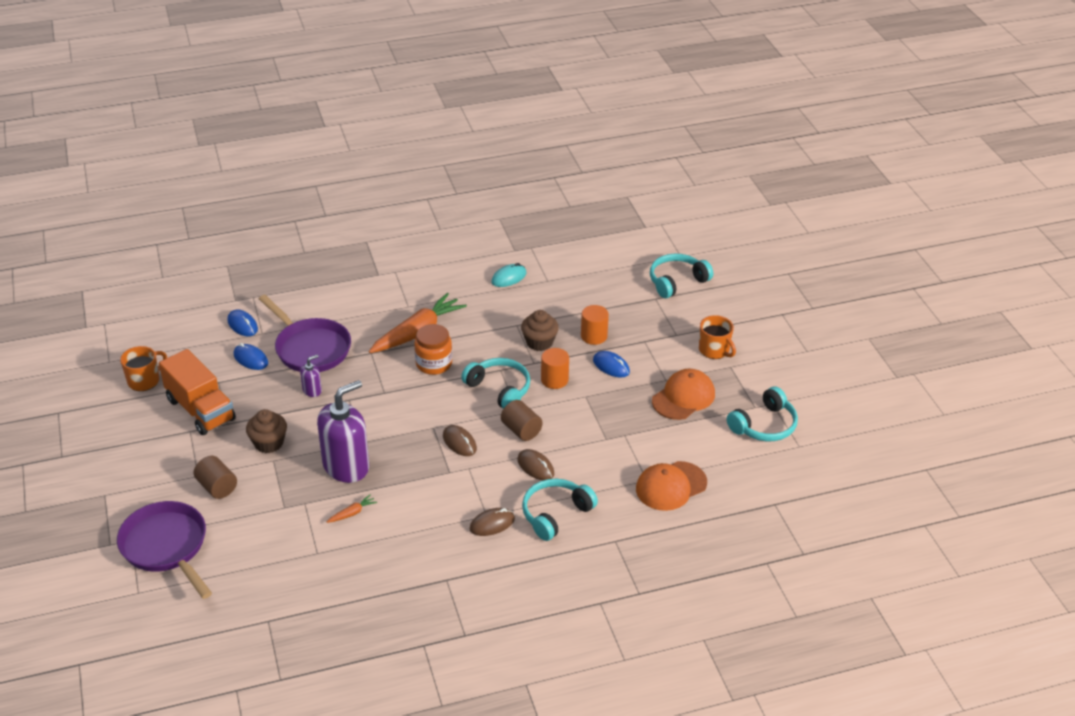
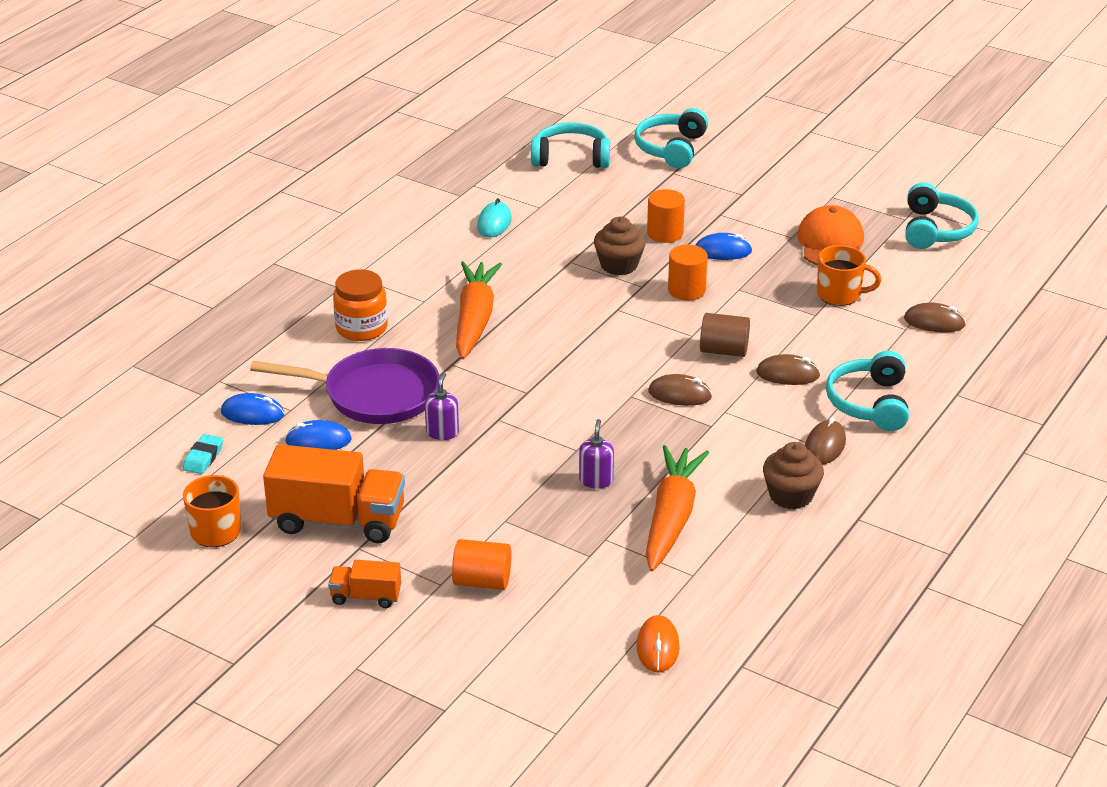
camera: 40 degrees left, 5 degrees down
(158, 460) = (366, 596): none -> orange truck
(166, 547) = (517, 670): purple pan -> none
(190, 336) = (203, 457): none -> turquoise eraser
(217, 487) = (482, 581): brown cylinder -> orange cylinder
(244, 581) = (658, 647): none -> orange mouse
(269, 443) = (473, 507): brown cupcake -> brown cupcake (791, 495)
(346, 466) = (596, 480): purple soap dispenser -> purple soap dispenser, size x0.44
(352, 513) = (671, 518): orange carrot -> orange carrot, size x2.43
(434, 364) = (539, 339): orange jar -> orange jar (361, 328)
(499, 389) = (644, 326): turquoise headphones -> turquoise headphones (571, 157)
(671, 486) = (934, 322): orange cap -> brown mouse
(714, 350) = (797, 190): orange mug -> orange mug (840, 295)

